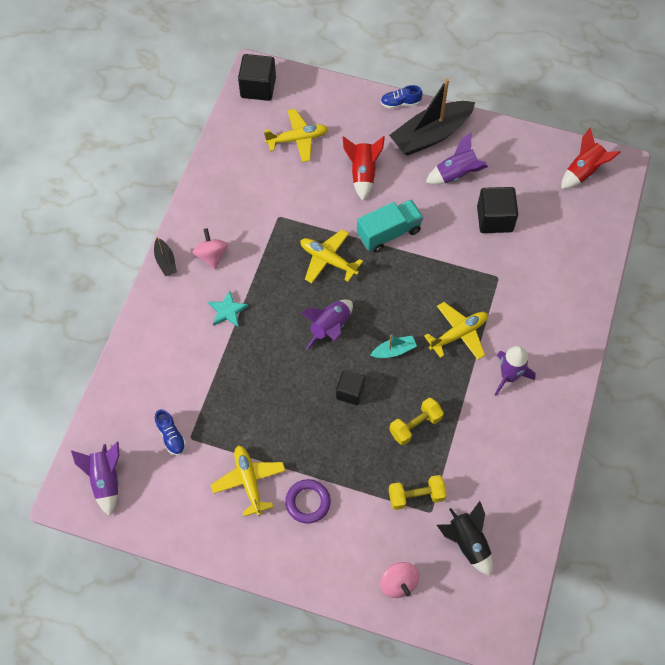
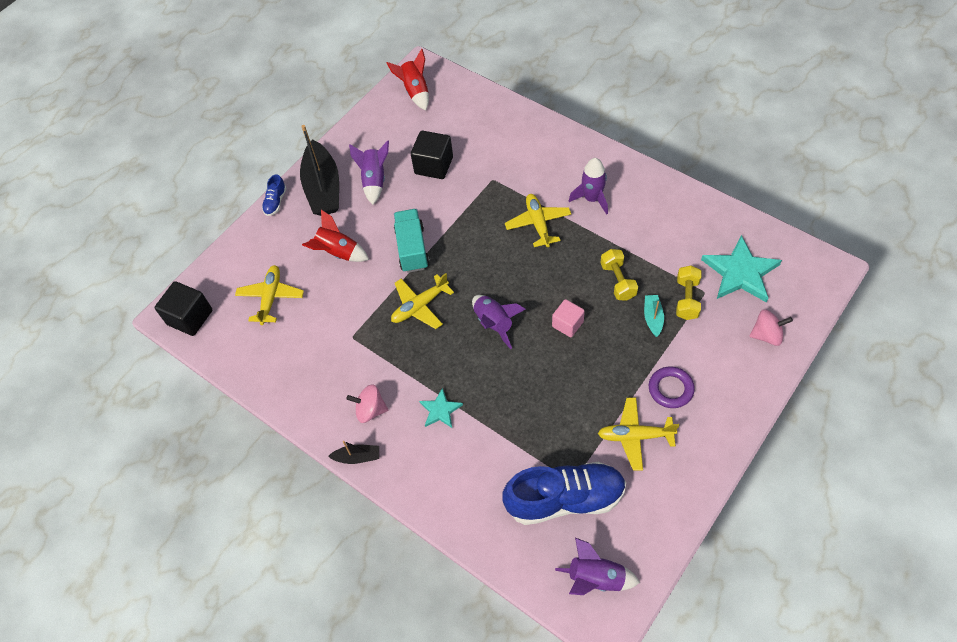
camera: 65 degrees left, 5 degrees down
(171, 436) = (564, 499): blue shoe -> blue shoe, size x2.33
(350, 392) = (567, 324): black cube -> pink cube
(394, 350) = (537, 277): turquoise boat -> turquoise boat (653, 318)
(467, 543) = (740, 272): black rocket -> turquoise star

